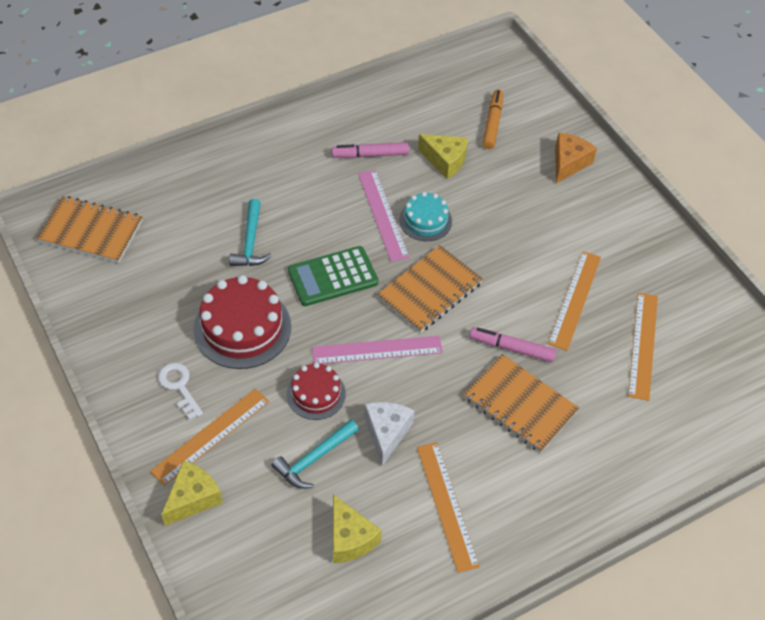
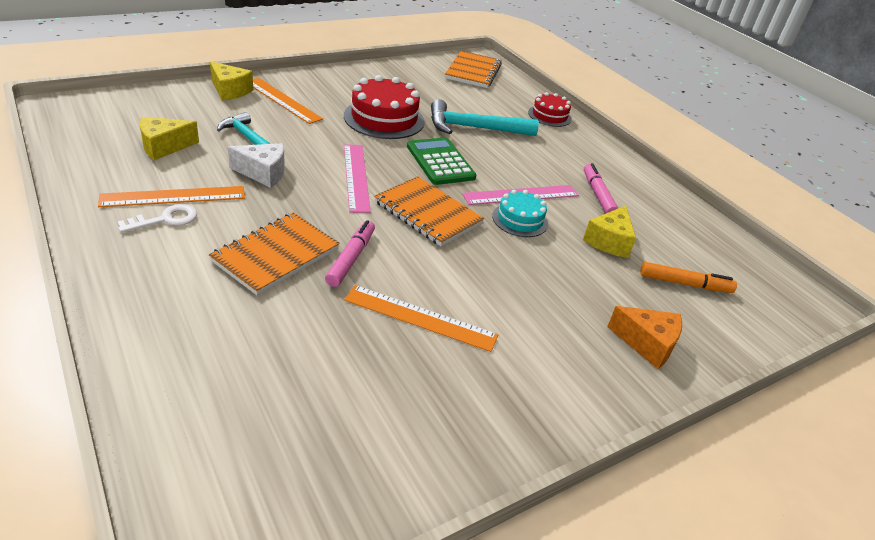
camera: 85 degrees right, 15 degrees down
(179, 386) = (330, 92): white key -> white key (165, 219)
(250, 242) = (474, 128): turquoise hammer -> turquoise hammer, size x1.52
(316, 394) = (313, 144): red cake -> red cake (549, 116)
(643, 345) = (346, 373): orange ruler -> none

